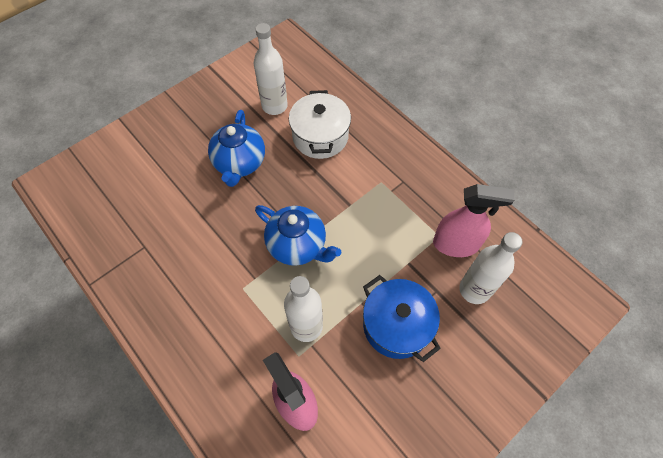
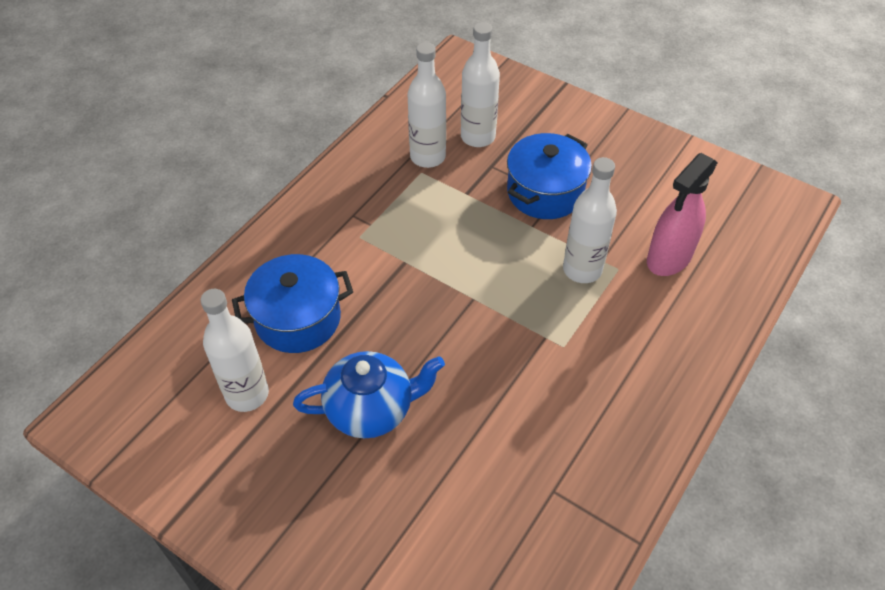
camera: 105 degrees left, 10 degrees down
(298, 245) = (482, 302): blue teapot -> none
(320, 136) = (298, 319): white pot -> blue pot
(456, 244) = (427, 157): pink spray bottle -> white bottle

